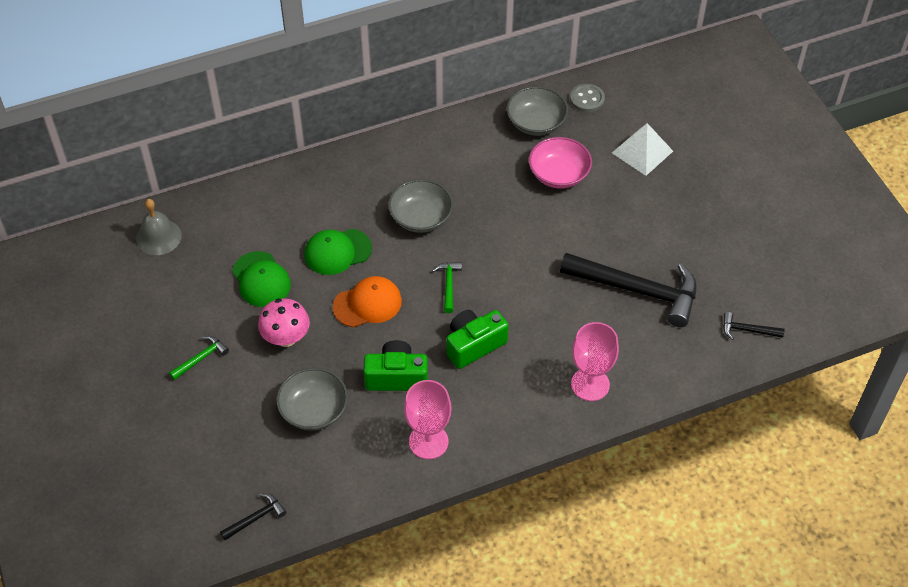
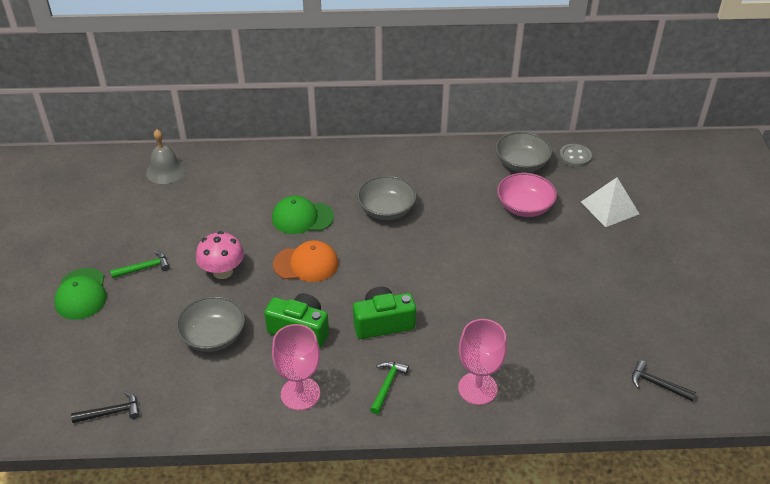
camera: 20 degrees right, 10 degrees down
(261, 279) = (228, 222): green cap -> green cap (81, 294)
(448, 285) = (384, 268): green hammer -> green hammer (387, 385)
(638, 290) = (559, 319): black hammer -> none

